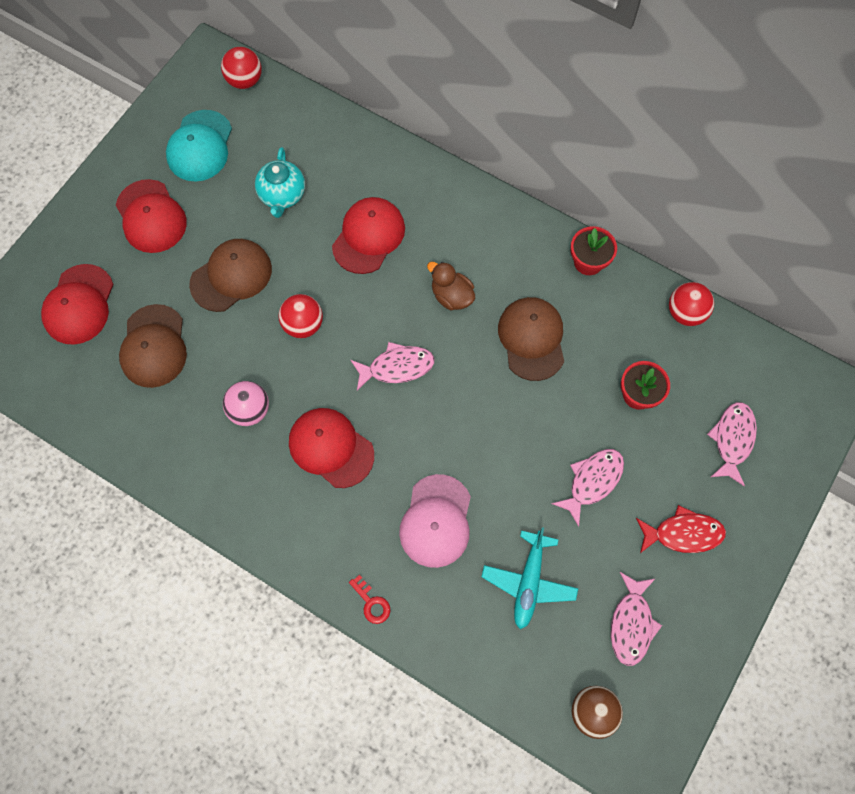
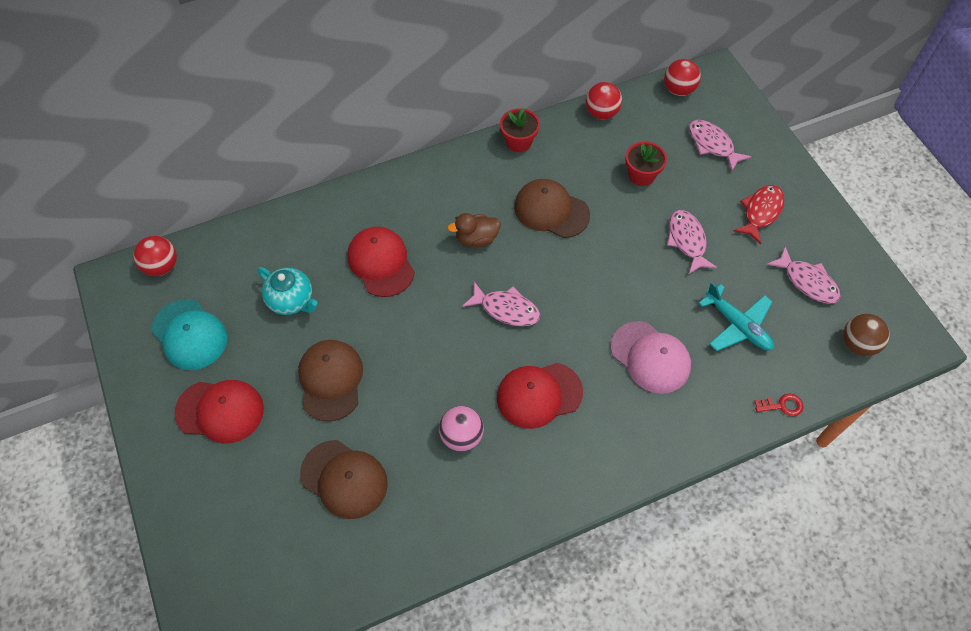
camera: 55 degrees left, 10 degrees down
(79, 305) = (252, 520): red cap -> none
(303, 324) = (418, 352): red ball -> red ball (678, 90)
(371, 603) = (687, 441): red key -> red key (782, 405)
(397, 367) = (506, 309): pink fish -> pink fish turned 90 degrees clockwise

